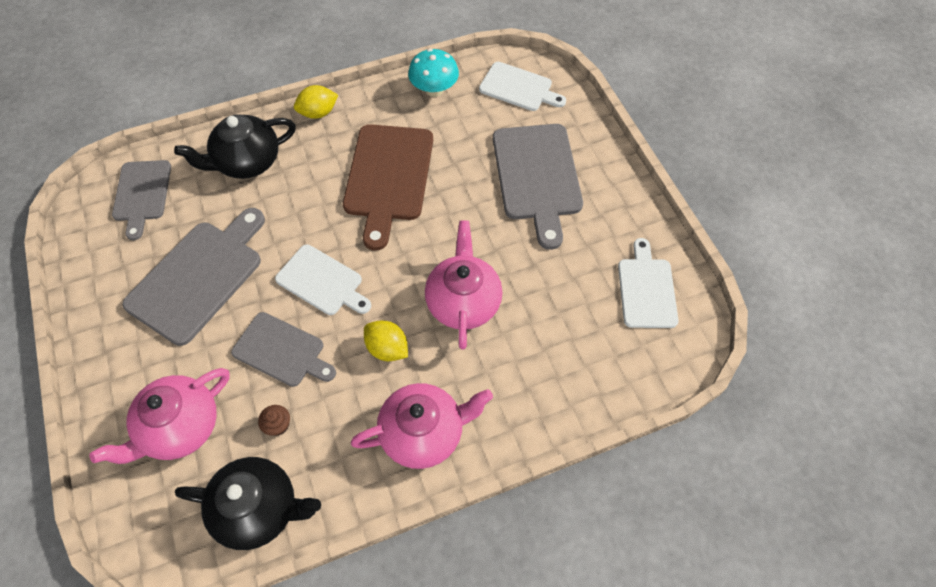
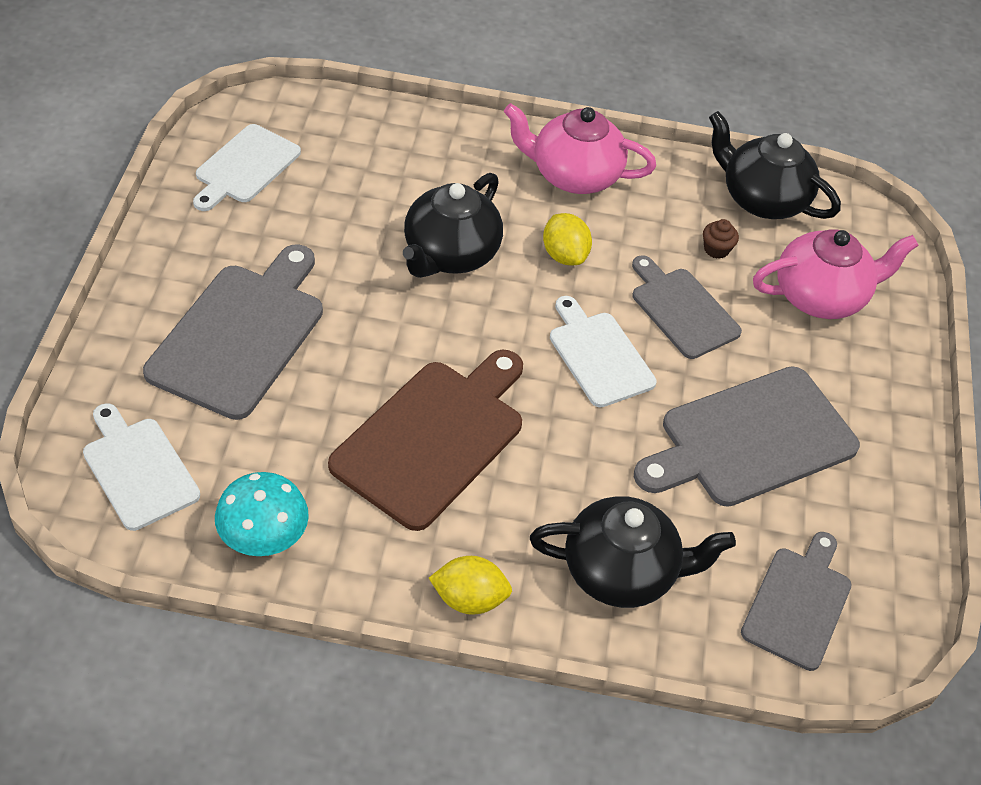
camera: 155 degrees left, 10 degrees down
(463, 302) = (450, 254): pink teapot -> black teapot

